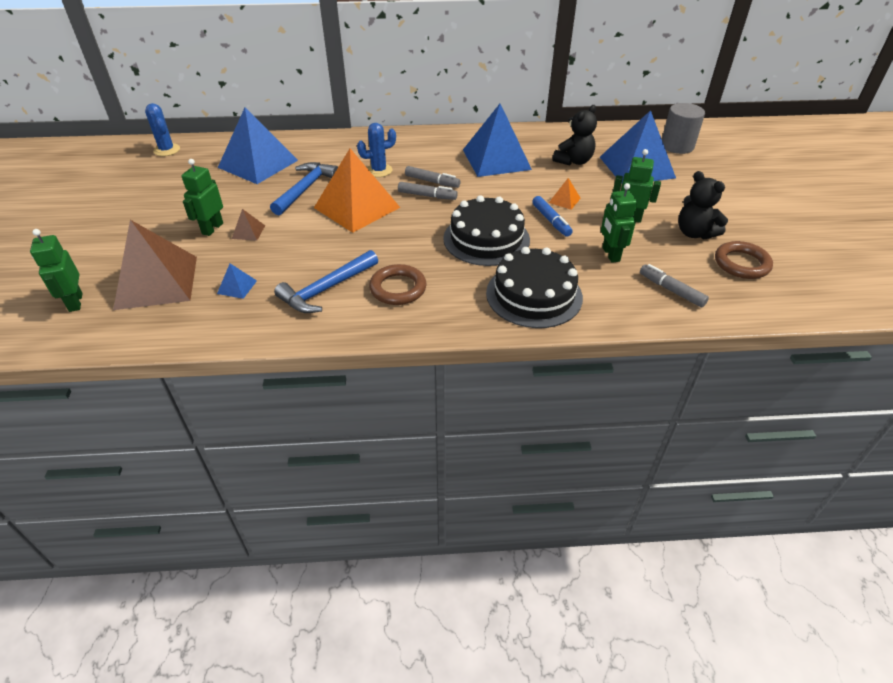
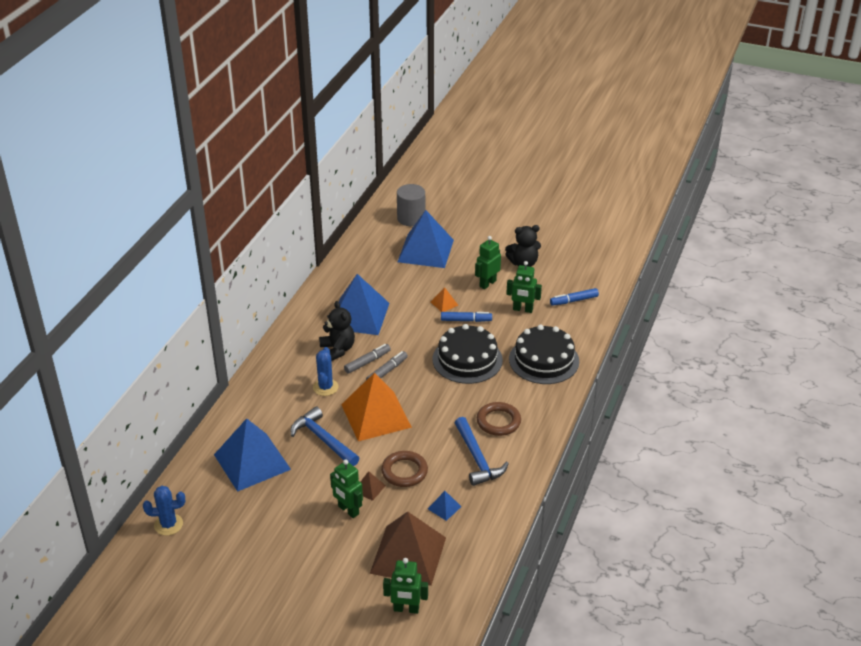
camera: 65 degrees left, 5 degrees down
(573, 161) = (393, 277): black teddy bear -> black teddy bear (337, 350)
(671, 290) = (574, 300): grey marker -> blue marker
(741, 264) = (566, 260): brown ring -> brown ring (404, 471)

